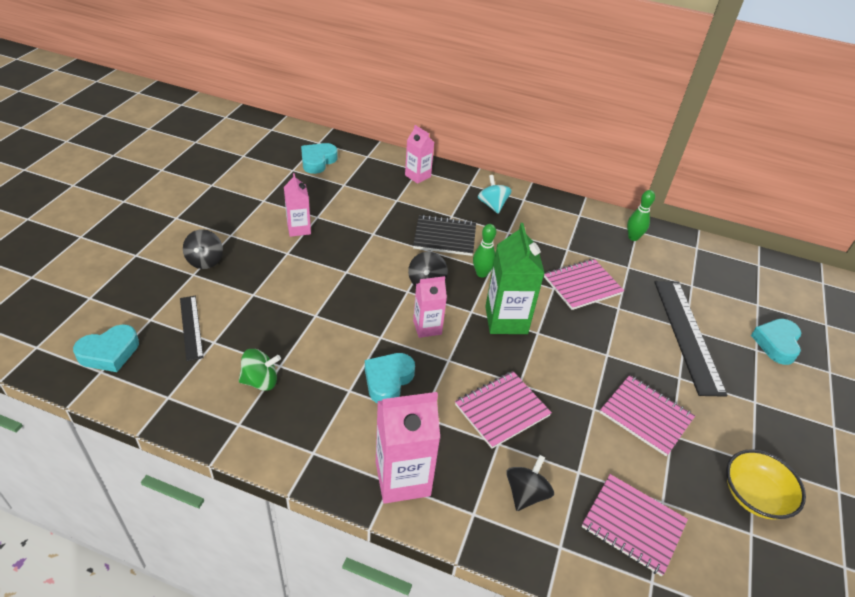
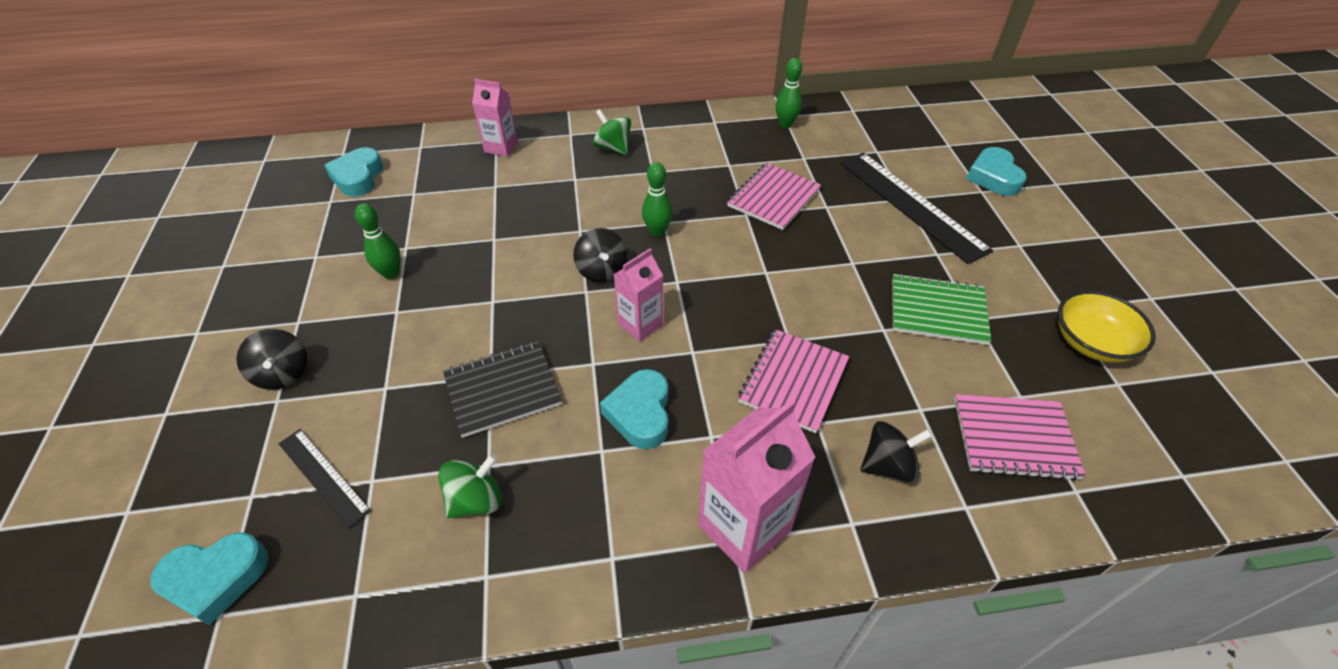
camera: 25 degrees left, 5 degrees up
(109, 352) = (215, 579): turquoise heart -> turquoise heart turned 45 degrees clockwise
(299, 229) = (391, 273): pink carton -> green bowling pin
(444, 237) = (584, 207): black notebook -> black notebook (502, 390)
(492, 205) = (613, 148): turquoise spinning top -> green spinning top
(506, 320) = (722, 273): green carton -> none
(526, 493) = (888, 465): black spinning top -> black spinning top turned 75 degrees clockwise
(646, 416) = (937, 311): pink notebook -> green notebook

